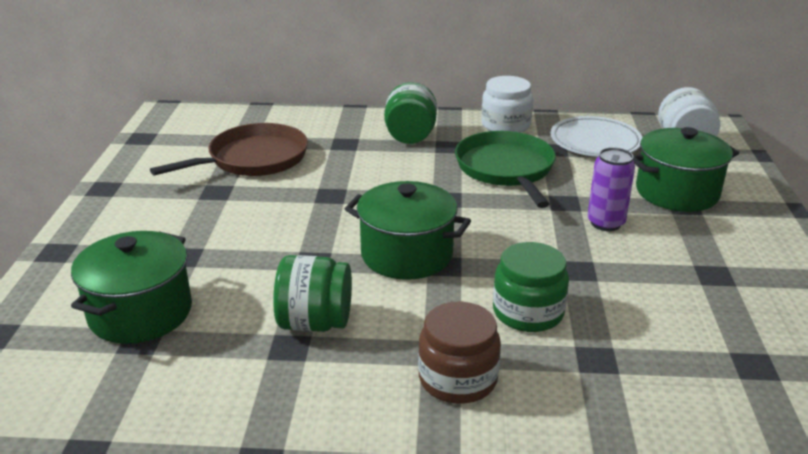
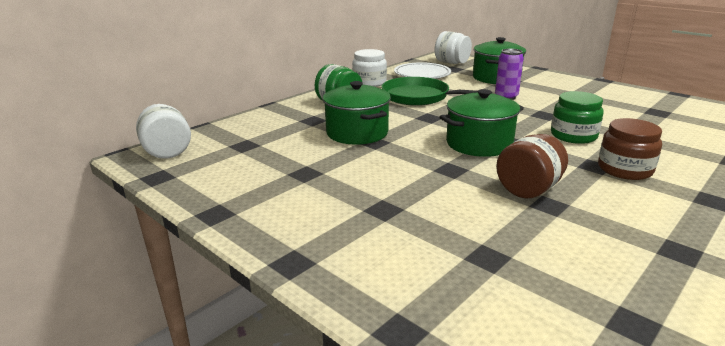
camera: 50 degrees left, 5 degrees down
(140, 313) = (447, 247): green pot -> green pot (357, 133)
(190, 118) = (167, 151): none -> white jar
(253, 159) = (280, 149): brown pan -> none
(315, 323) = (528, 189): green jar -> brown jar

